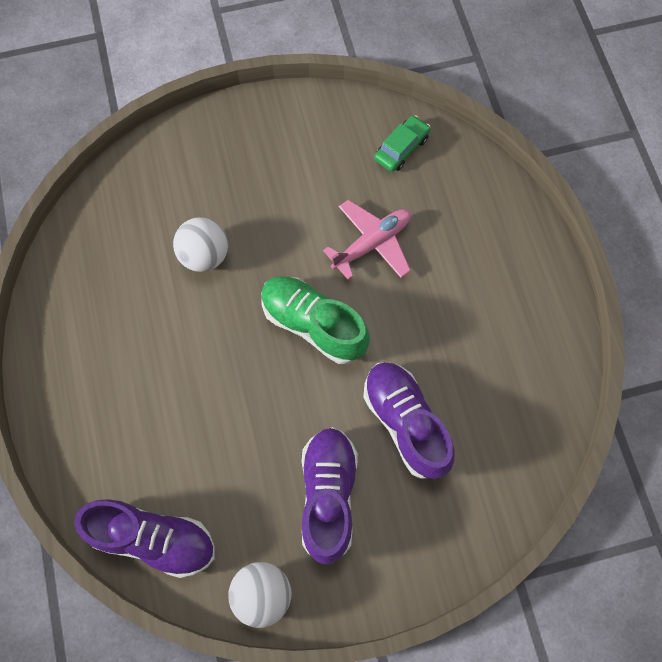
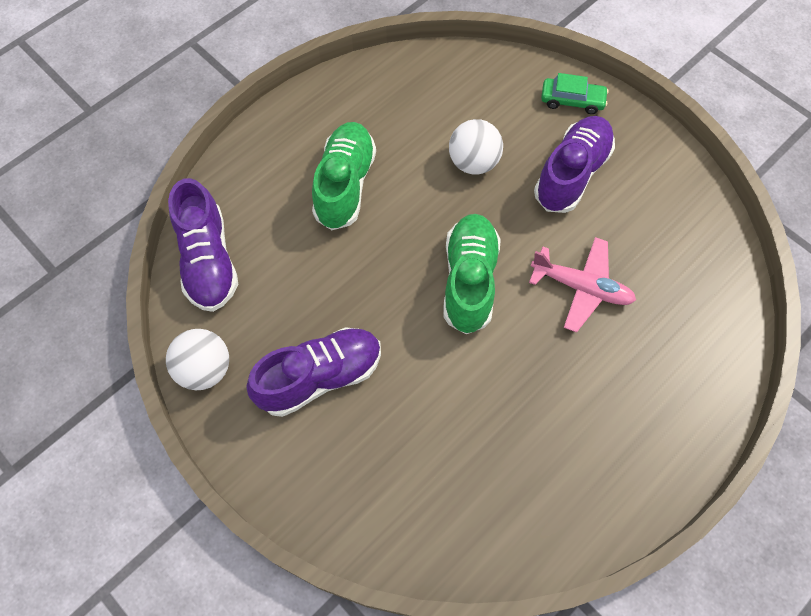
camera: 60 degrees right, 5 degrees down
(155, 375) = (345, 185): none -> green shoe
(401, 148) = (697, 262): green car -> green car (572, 100)
(405, 423) = (426, 409): purple shoe -> purple shoe (571, 174)

